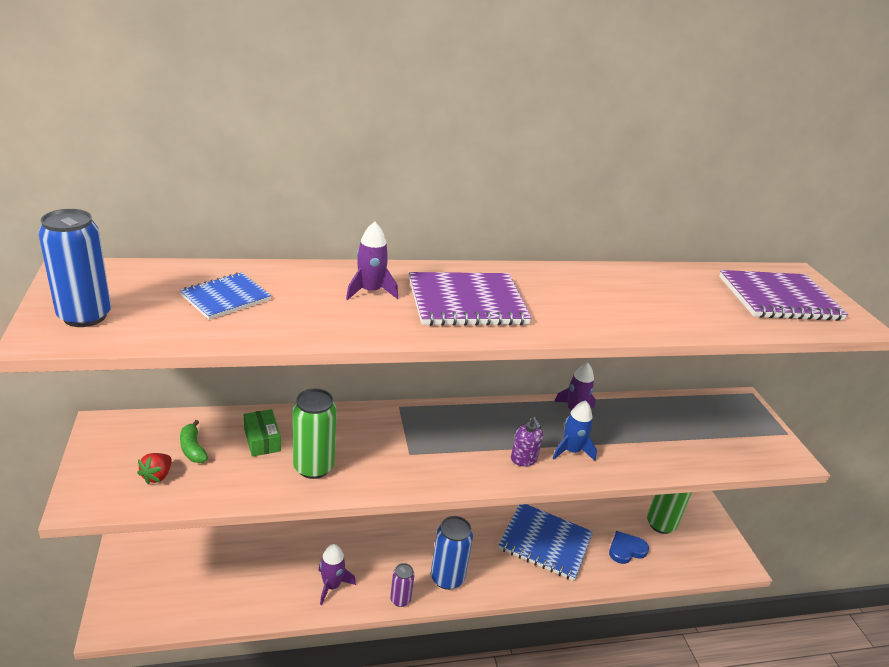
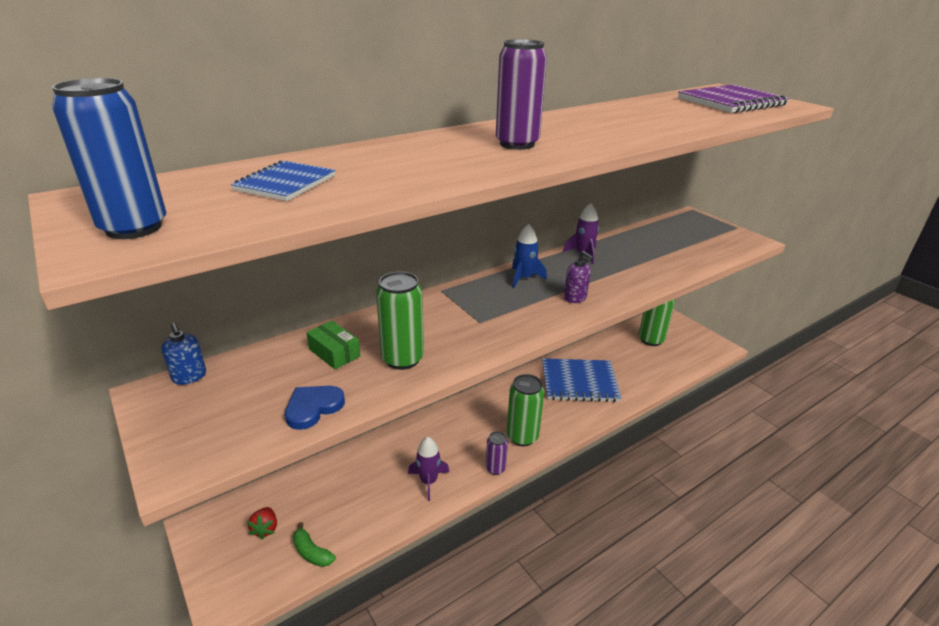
camera: 20 degrees left, 0 degrees up
(139, 421) = (189, 377): none -> blue soap dispenser
(157, 476) = (247, 417): red strawberry -> red strawberry (265, 529)
(193, 449) = (268, 382): green banana -> green banana (312, 552)
(370, 291) = (424, 153): purple rocket -> none
(447, 578) = (522, 437): blue can -> green can
(467, 302) = (517, 144): purple notebook -> purple can
(571, 451) = (605, 281): blue rocket -> blue rocket (524, 278)
(626, 549) = (640, 365): blue heart -> blue heart (313, 408)

